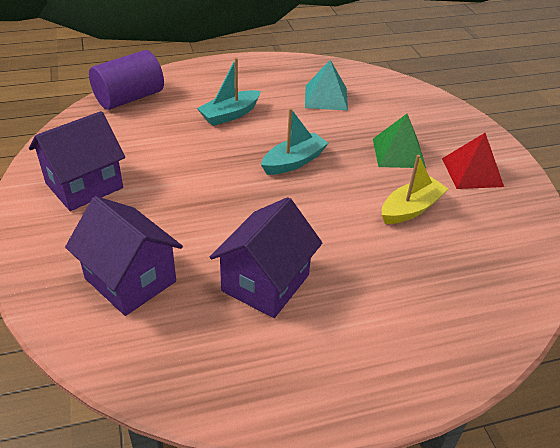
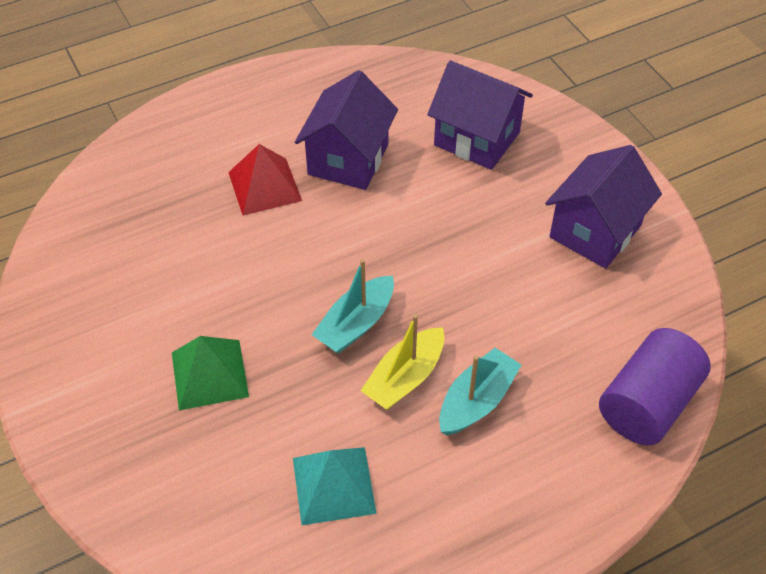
camera: 170 degrees right, 10 degrees up
(411, 209) = (197, 278): yellow boat -> yellow boat (405, 378)
(472, 172) = (106, 358): red pyramid -> red pyramid (265, 186)

